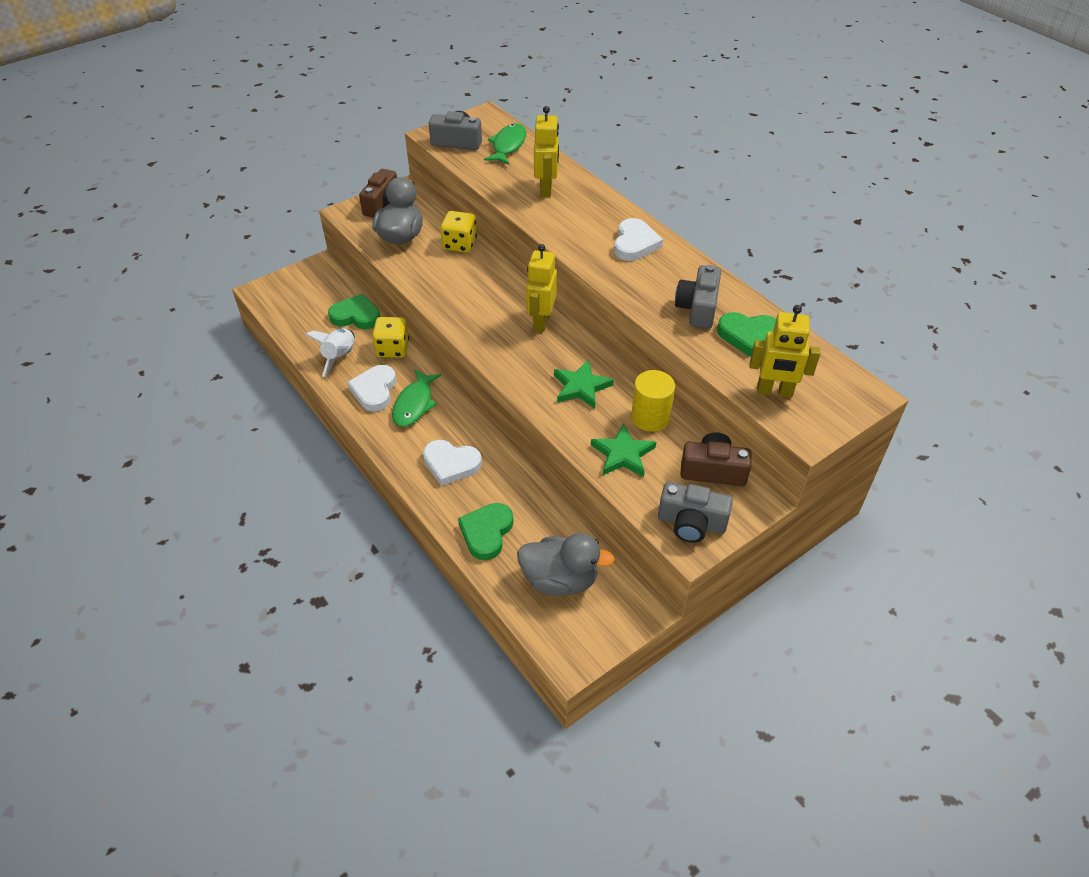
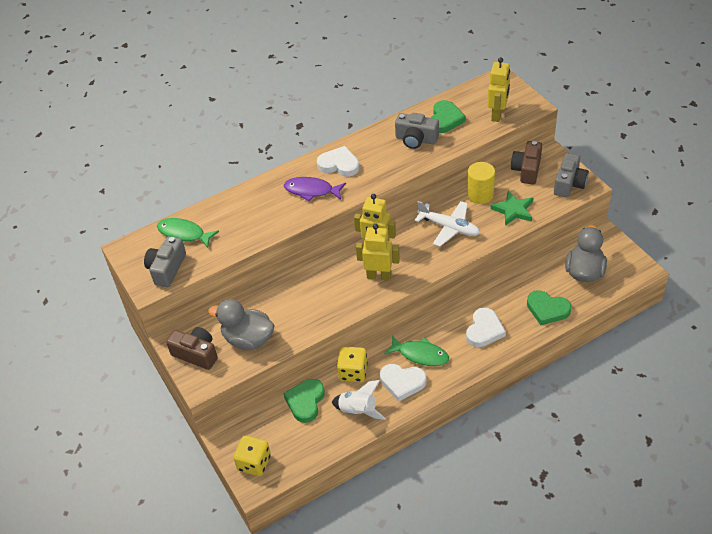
camera: 80 degrees left, 0 degrees up
(460, 244) = (269, 297): yellow dice -> yellow dice (254, 463)
(546, 189) = (257, 211): yellow robot -> yellow robot (379, 276)
(581, 387) = (449, 227): green star -> white plane
(584, 225) = (311, 190): none -> purple fish

